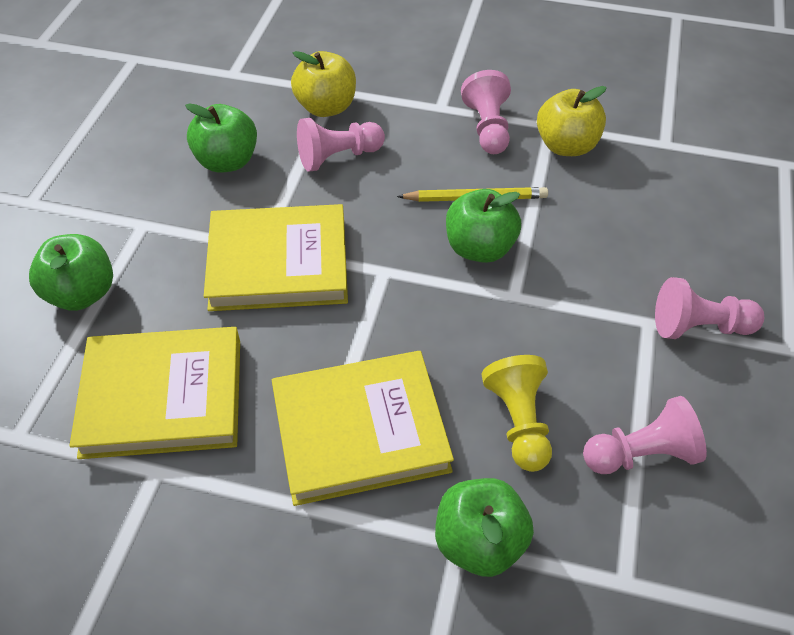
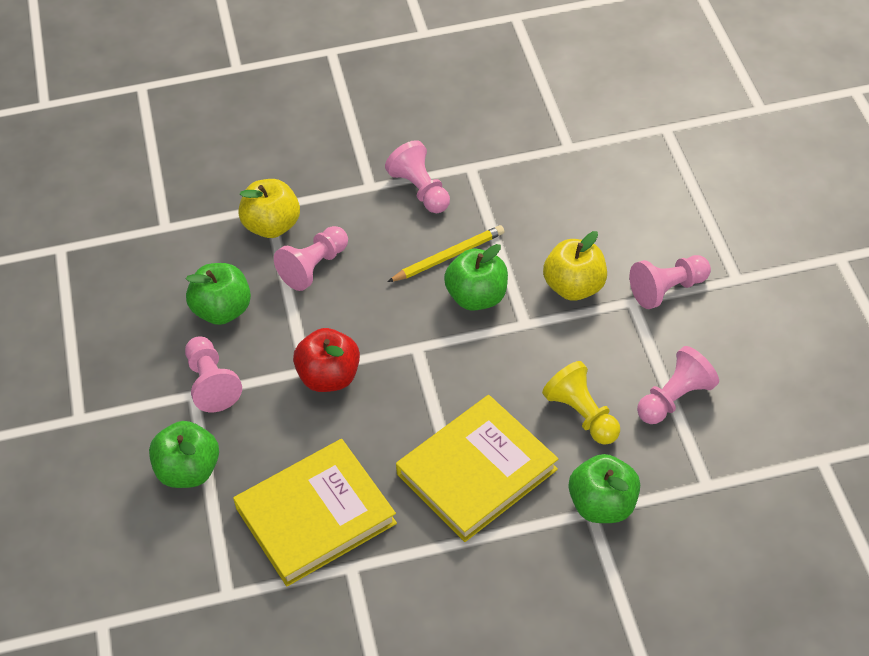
camera: 25 degrees left, 0 degrees up
(167, 221) = (211, 383): none -> pink pawn
(278, 263) = (329, 377): yellow book -> red apple
(566, 146) = (493, 180): yellow apple -> yellow apple (574, 287)

